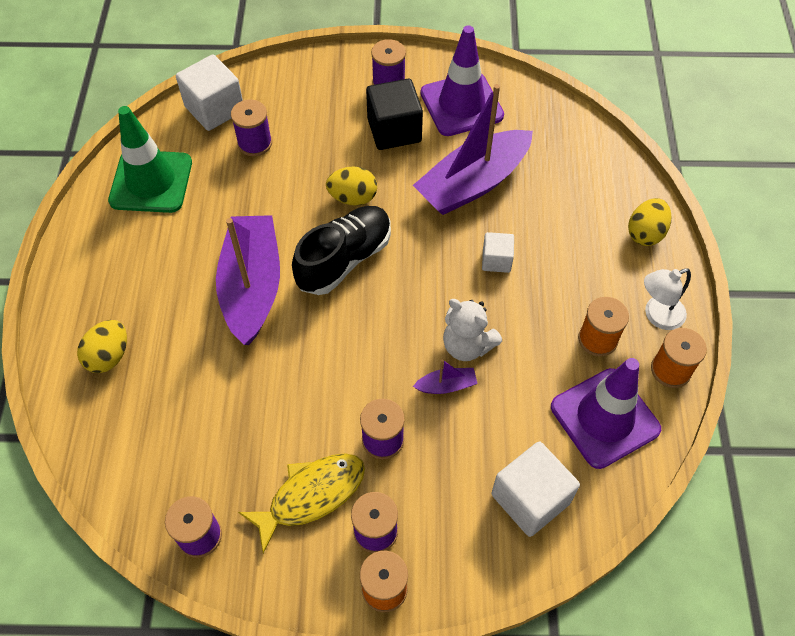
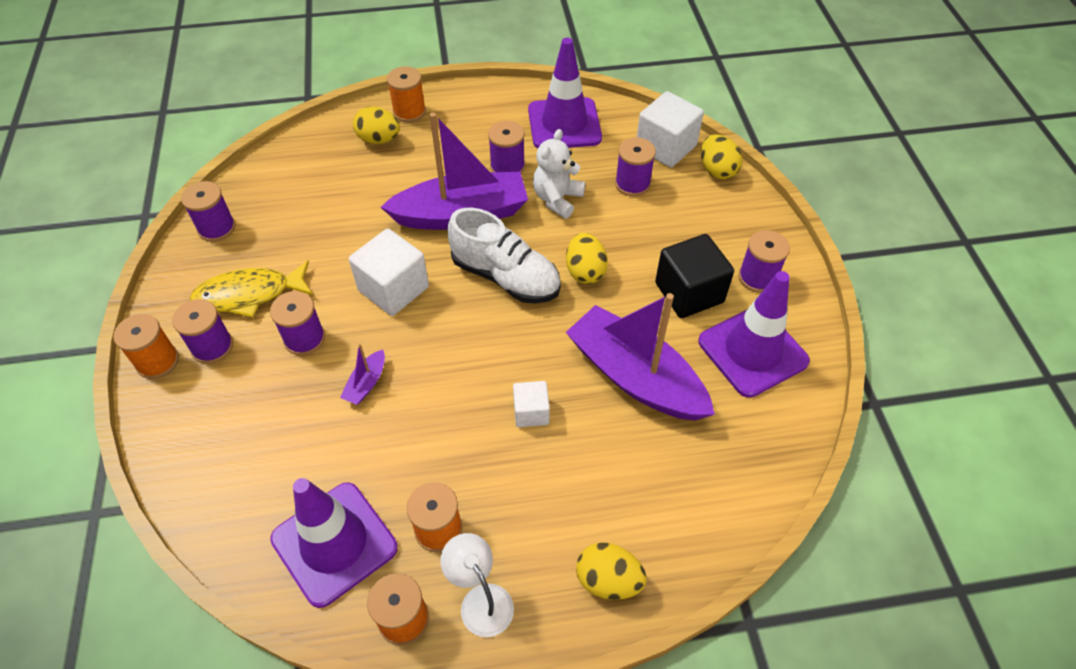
camera: 80 degrees right, 5 degrees down
(72, 322) = (409, 111): none -> orange spool
(151, 182) = (564, 124): green traffic cone -> purple traffic cone
(197, 239) = (507, 167): none -> purple spool
(258, 79) = (717, 170): none -> yellow egg
(311, 495) = (249, 294): yellow fish -> yellow fish turned 120 degrees clockwise
(344, 259) = (505, 277): black shoe -> white shoe
(446, 385) = (366, 383): purple boat -> purple boat turned 45 degrees clockwise
(467, 345) = (416, 396): white teddy bear -> white teddy bear (557, 199)
(530, 499) = (239, 474): white cube -> white cube (393, 289)

